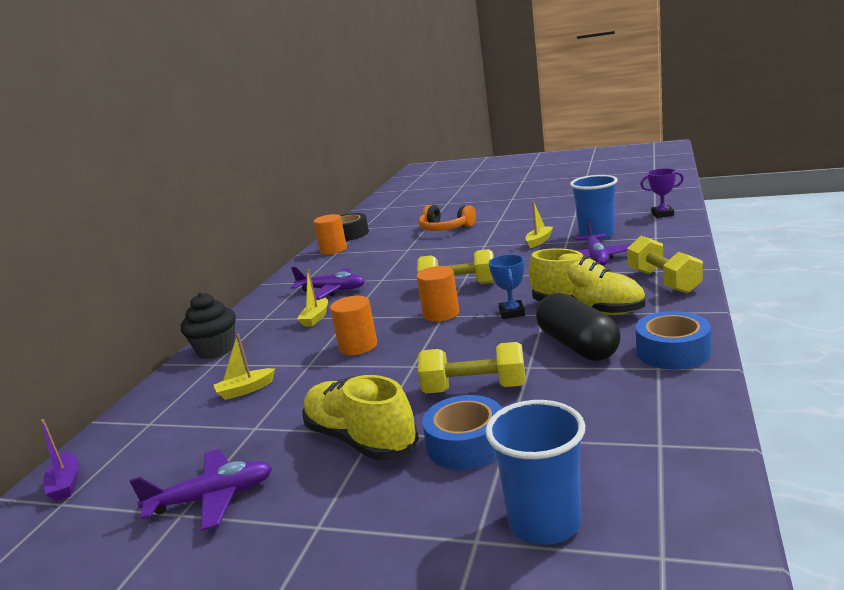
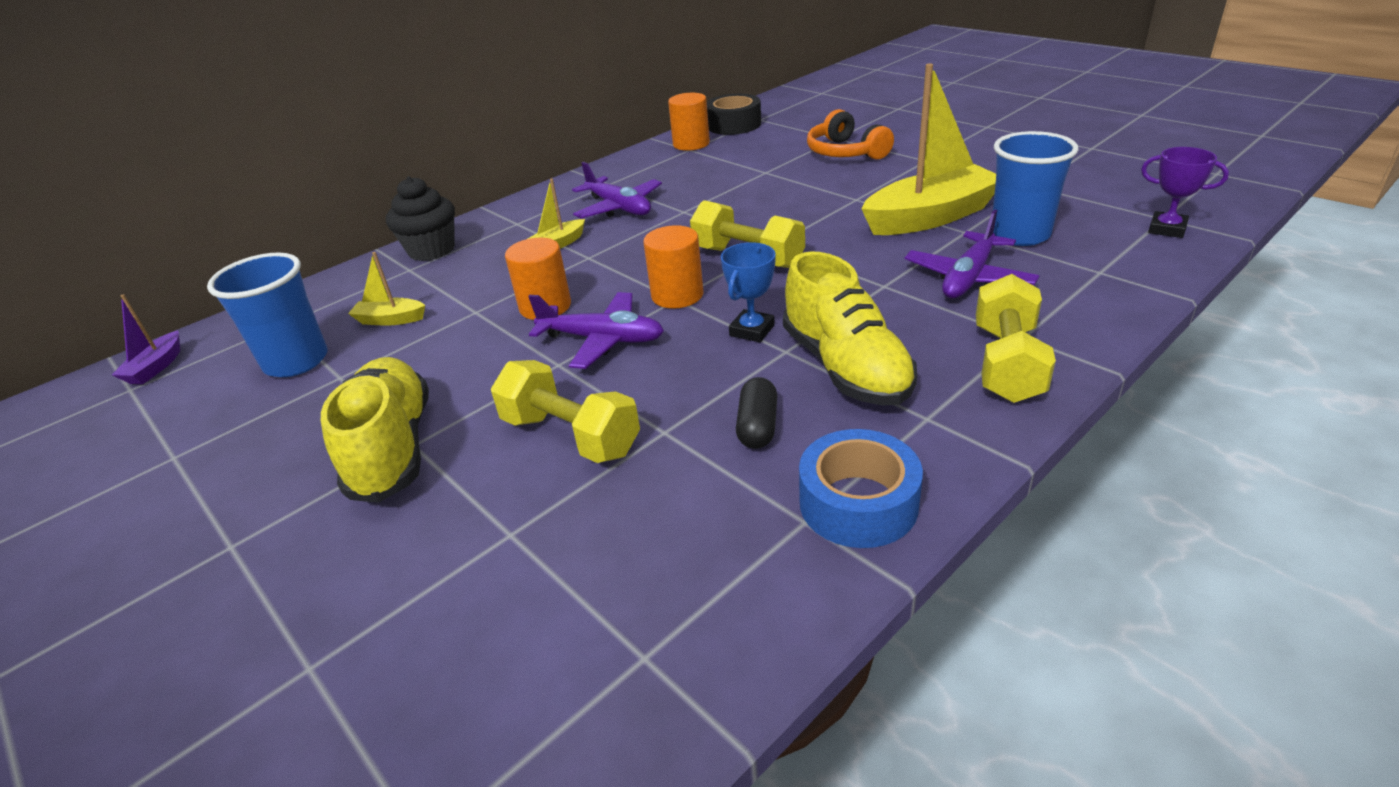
camera: 30 degrees right, 15 degrees up
(212, 498) = (211, 452): purple plane -> purple plane (602, 340)
(466, 444) = (464, 518): blue tape -> none
(539, 241) = (930, 217): yellow boat -> yellow boat, size x2.20
(544, 523) = (388, 692): blue cup -> blue cup (296, 361)
(577, 346) = (757, 426): black capsule -> black capsule, size x0.53

